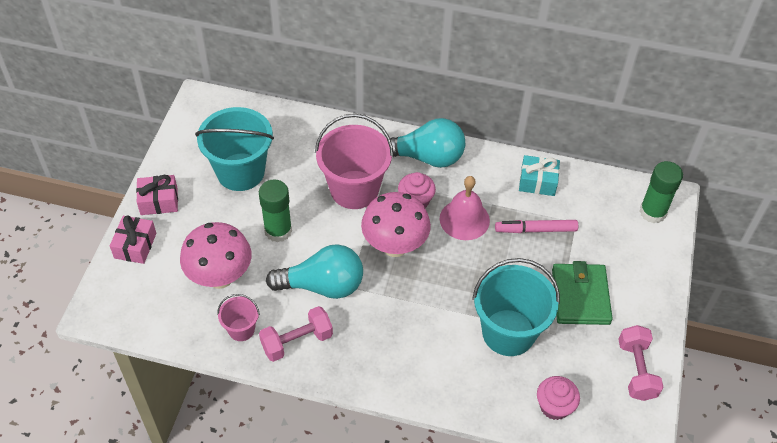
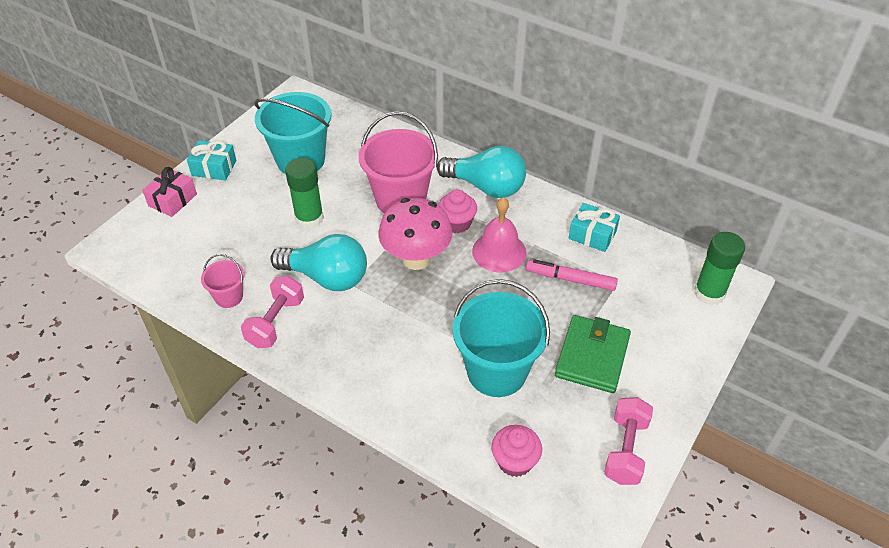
camera: 20 degrees right, 5 degrees down
(159, 201) = (214, 168): pink gift -> turquoise gift
(220, 277) = (234, 245): pink mushroom -> none
(297, 341) = (276, 322): pink dumbbell -> pink dumbbell turned 60 degrees counterclockwise

